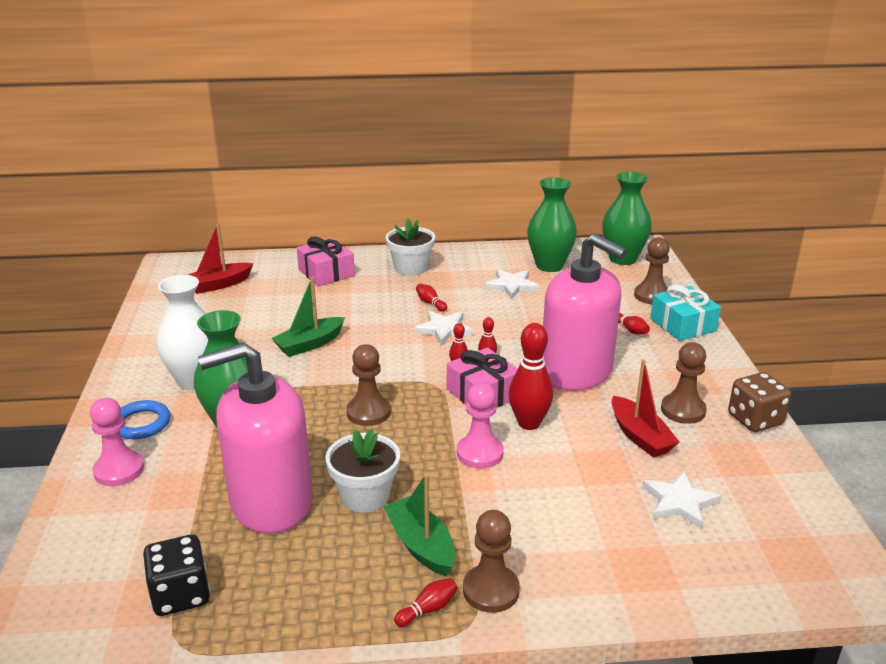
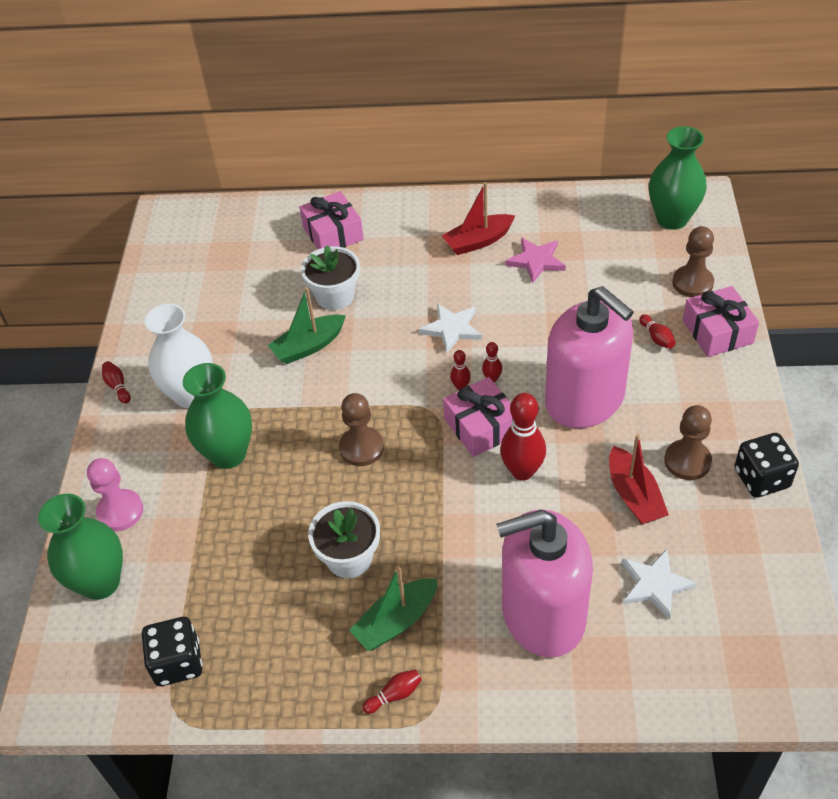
camera: 10 degrees right, 20 degrees up
(141, 424) = (139, 452): blue ring -> none
(218, 285) = (216, 250): red boat -> red boat (478, 241)
(271, 502) = (260, 560): pink soap dispenser -> pink soap dispenser (543, 614)
(411, 268) = (427, 228): white flower pot -> white flower pot (335, 296)
(421, 545) = (396, 621): green boat -> green boat turned 105 degrees counterclockwise
(430, 303) = (442, 287): red bowling pin -> red bowling pin (117, 386)
(480, 453) = (466, 509): pink pawn -> none
(491, 590) = (454, 678): brown pawn -> none
(511, 285) = (536, 261): white star -> pink star
(549, 266) = (584, 228): green vase -> green vase (100, 582)
(683, 325) = (717, 332): turquoise gift -> pink gift
(755, 420) = (761, 478): brown dice -> black dice

